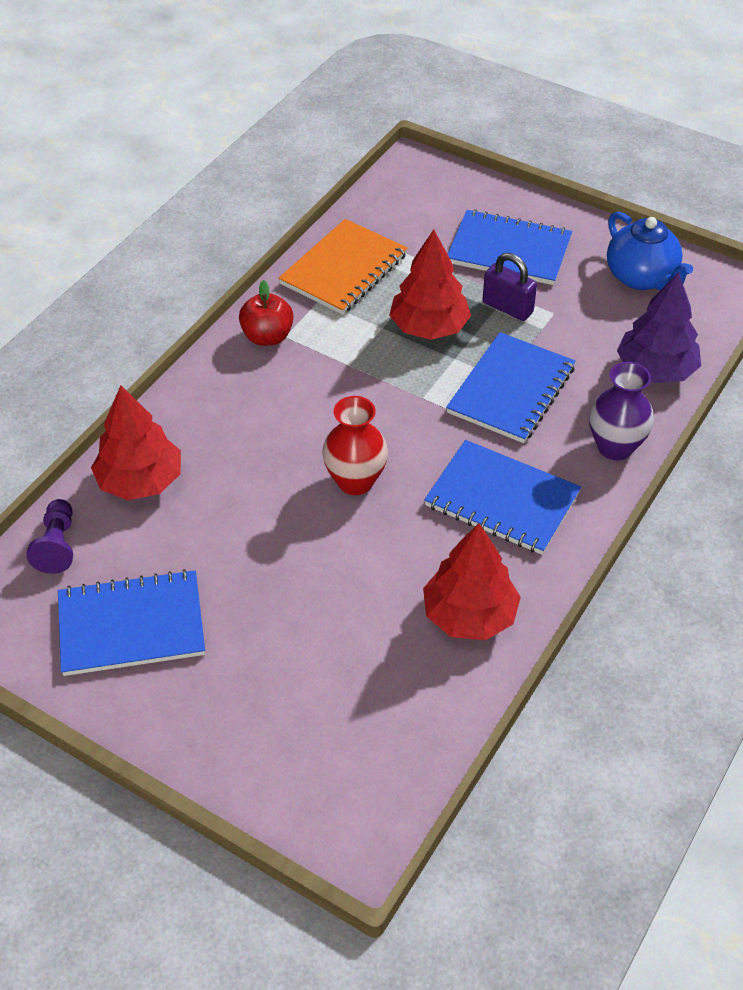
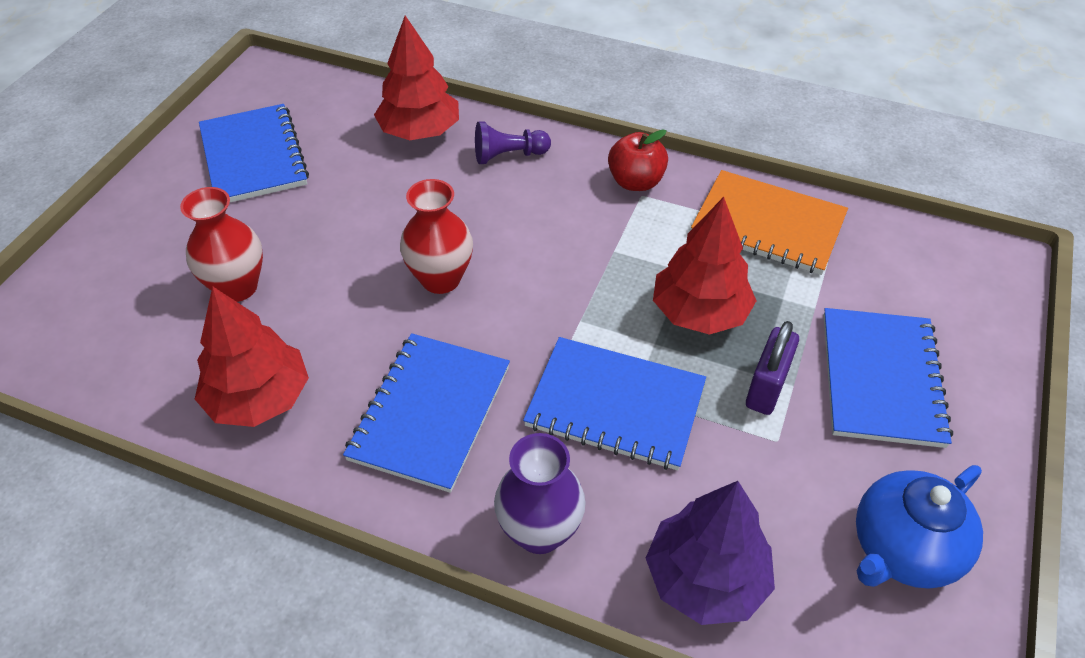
camera: 80 degrees right, 0 degrees up
(57, 545) = (341, 99): purple pawn -> purple pawn (508, 155)
(329, 635) = (237, 287): none -> red vase

